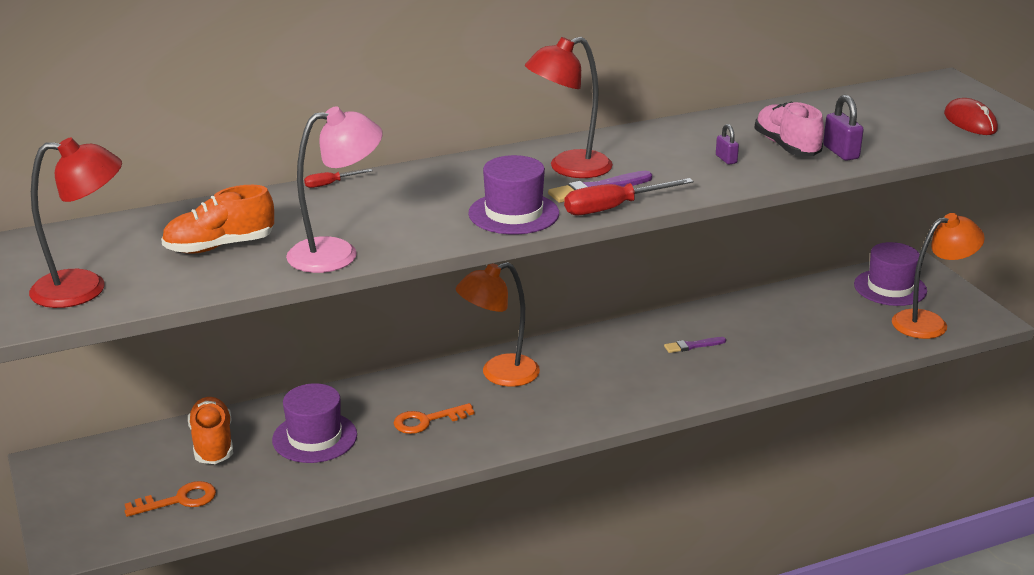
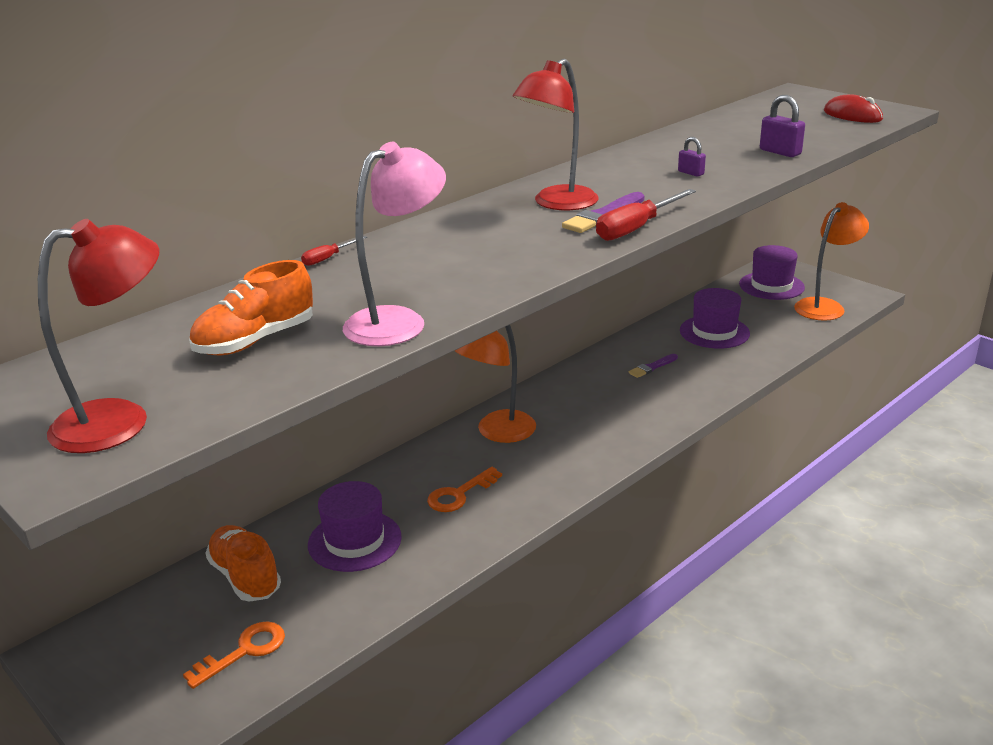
camera: 20 degrees left, 0 degrees up
(514, 213) = (546, 250): purple hat -> purple hat (714, 332)
(787, 147) = (730, 155): pink shoe -> none

